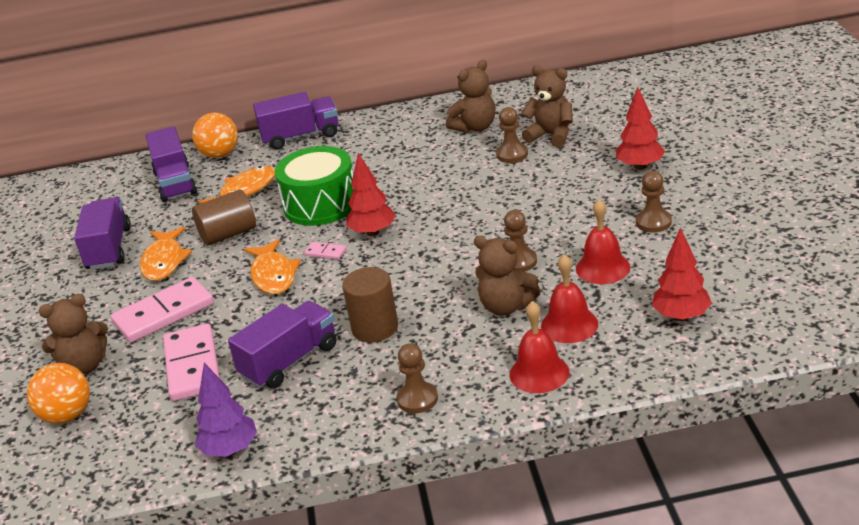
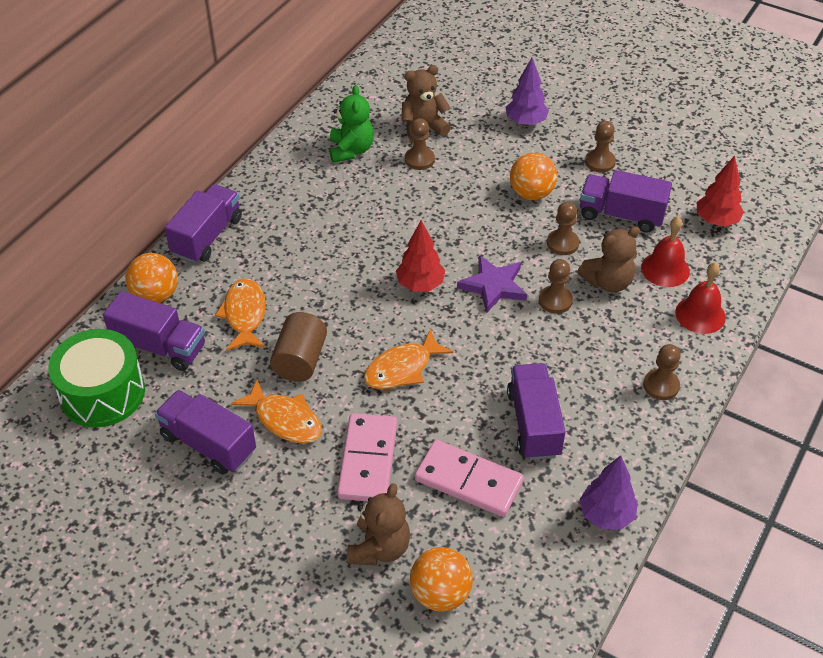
camera: 55 degrees left, 15 degrees up
(273, 275) = (402, 368): orange fish -> orange fish turned 120 degrees clockwise
(321, 204) = (336, 286): green drum -> green drum (102, 393)
(325, 252) = (411, 324): pink domino -> none
(375, 328) = (549, 357): brown cylinder -> none
(419, 261) = (493, 286): none -> purple star
(444, 295) = (555, 301): none -> brown pawn
(475, 127) = (351, 150): brown teddy bear -> green teddy bear
(556, 216) = (531, 193): none -> orange ball
(603, 268) = (621, 215): red bell -> purple truck
(640, 166) = (525, 122): red tree -> purple tree

